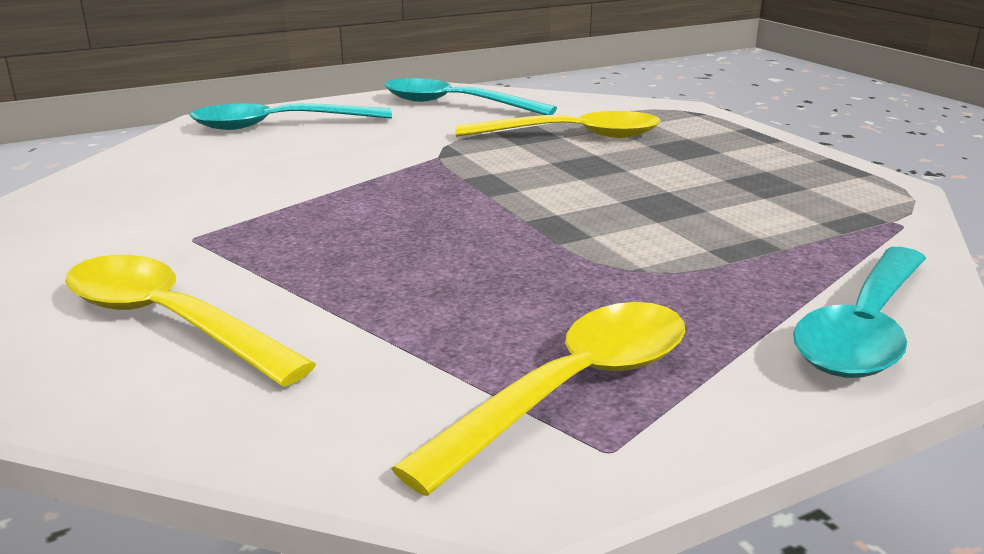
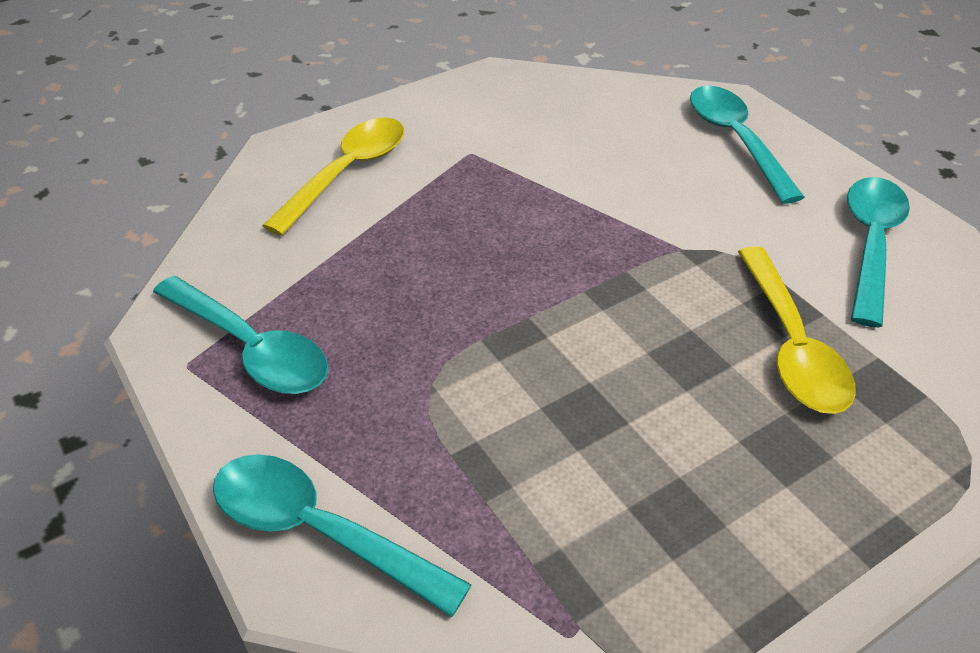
camera: 85 degrees right, 20 degrees up
(572, 389) = (251, 348): yellow spoon -> turquoise spoon

